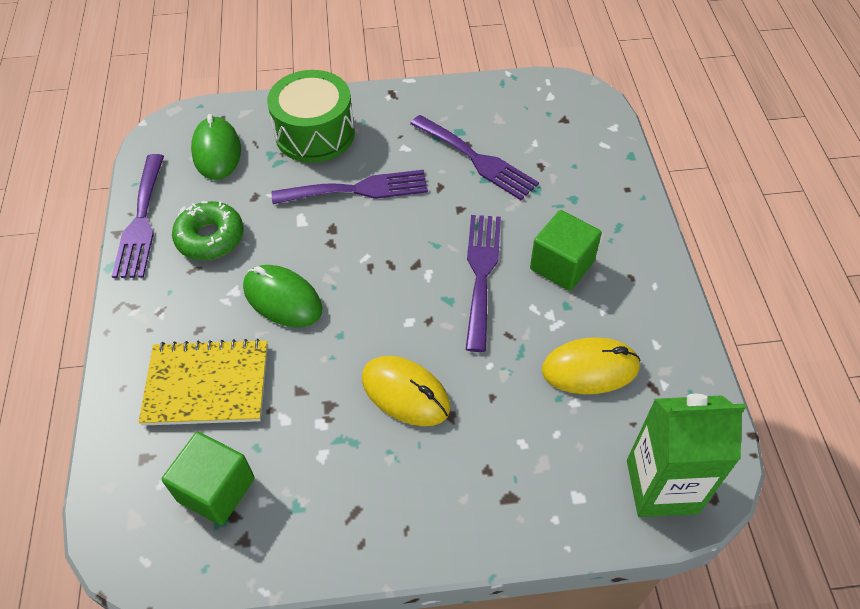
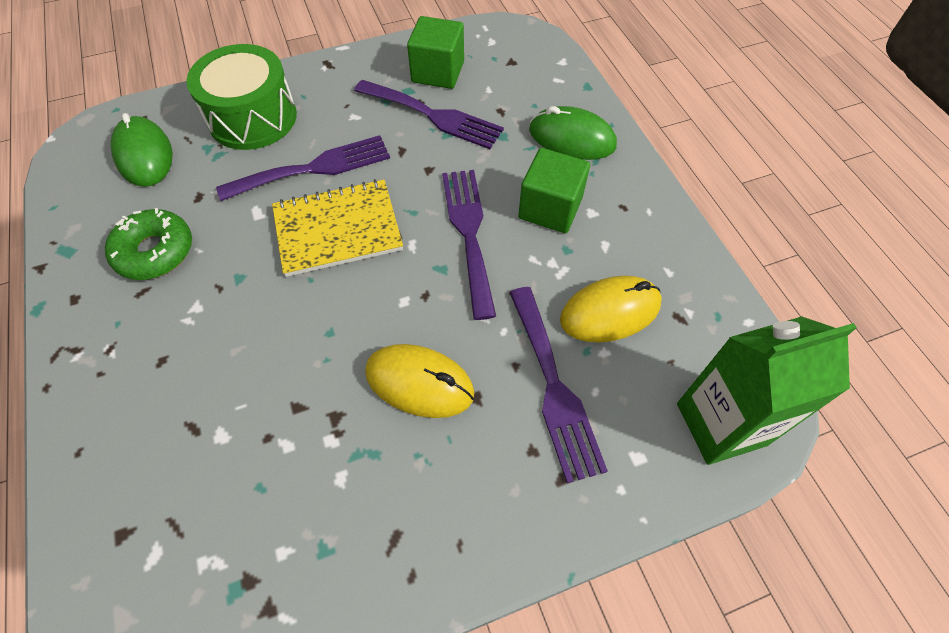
camera: 15 degrees left, 5 degrees up
(141, 221) = (68, 248): purple fork -> purple fork (554, 387)
(207, 384) = (184, 424): yellow notebook -> yellow notebook (338, 230)
(216, 489) = (220, 553): green cube -> green cube (438, 72)
(282, 299) = (254, 305): green mouse -> green mouse (572, 138)

